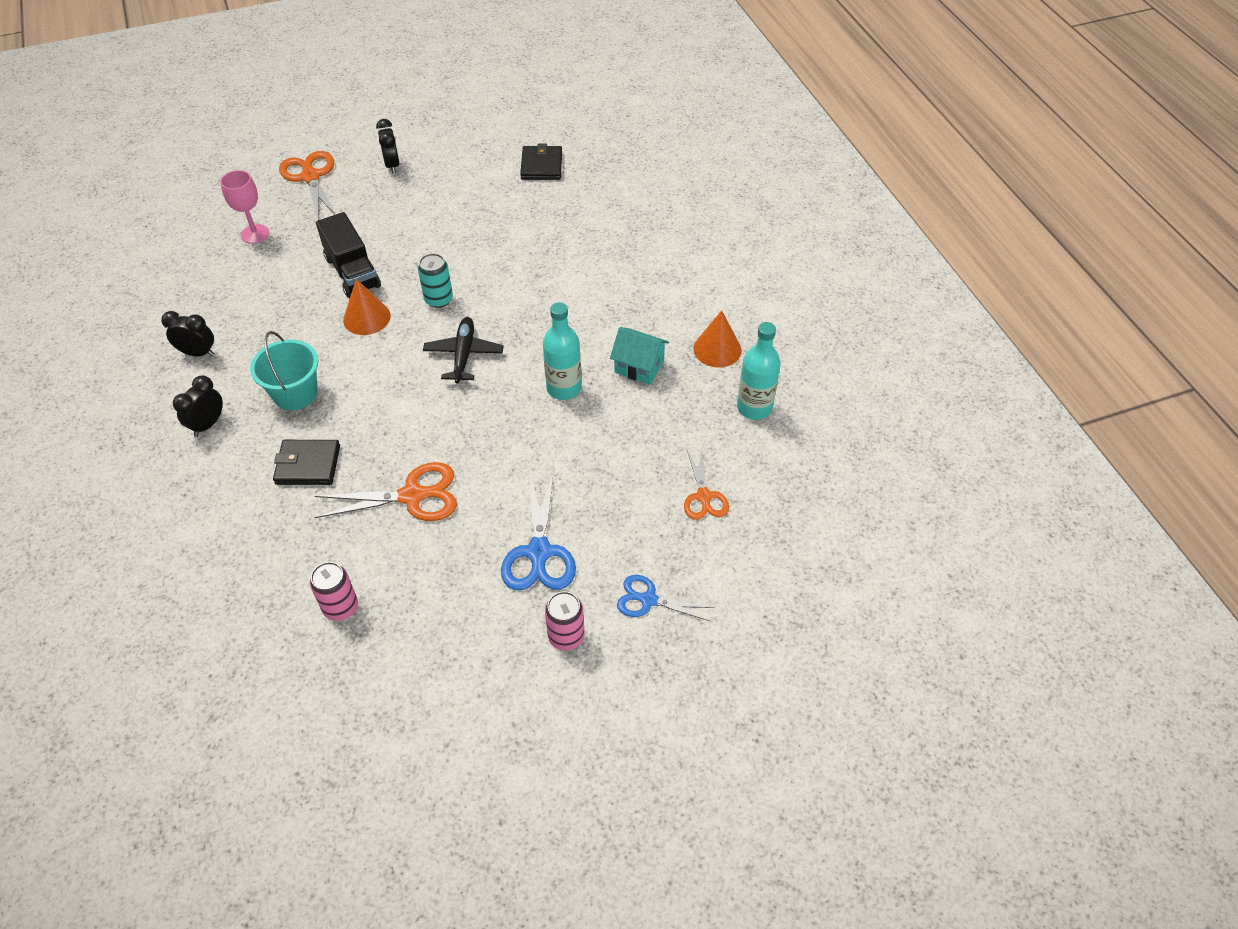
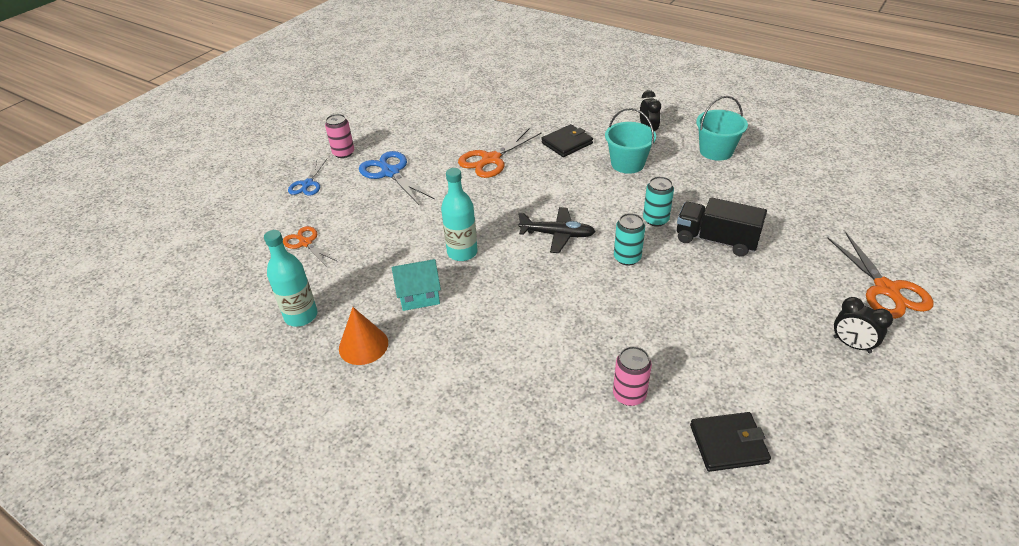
camera: 145 degrees right, 10 degrees down
(198, 353) = (716, 151): black clock -> turquoise bucket
(255, 234) = (827, 224): pink goblet -> none
(311, 177) = (886, 289): orange scissors -> orange scissors turned 45 degrees clockwise
(340, 607) = (471, 113): pink can -> pink can (629, 395)
(367, 318) = (655, 220): orange cone -> turquoise can
(464, 354) = (557, 235): black plane -> black plane turned 45 degrees counterclockwise
(541, 166) = (728, 444): black wallet -> black wallet turned 60 degrees counterclockwise
(648, 600) = (307, 184): blue scissors -> blue scissors turned 120 degrees clockwise

